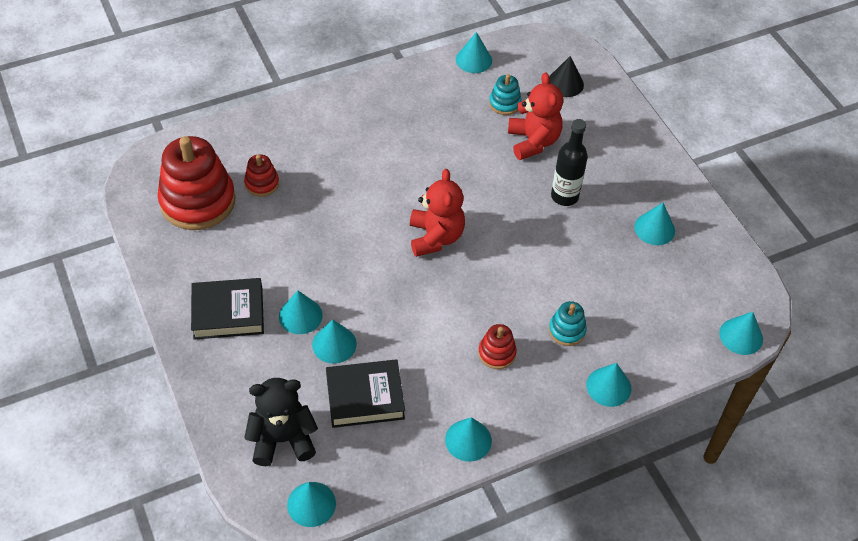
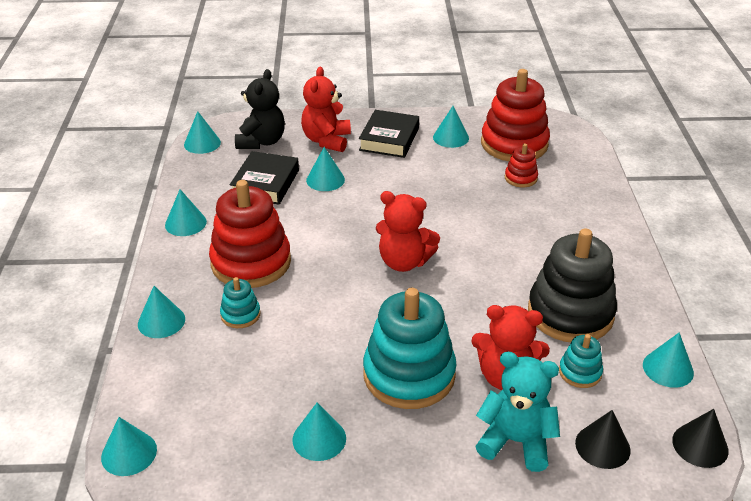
camera: 115 degrees right, 15 degrees down
(254, 372) = (326, 140): none -> red teddy bear
(300, 315) = (364, 170): turquoise cone -> turquoise cone (451, 137)
(443, 118) = (570, 313): none -> black stacking toy
(497, 353) = (251, 262): red stacking toy -> red stacking toy, size x2.16
(535, 40) = (700, 445): none -> black cone
(564, 196) = (409, 374): black bottle -> turquoise stacking toy
(588, 125) = (516, 441): none -> turquoise teddy bear

